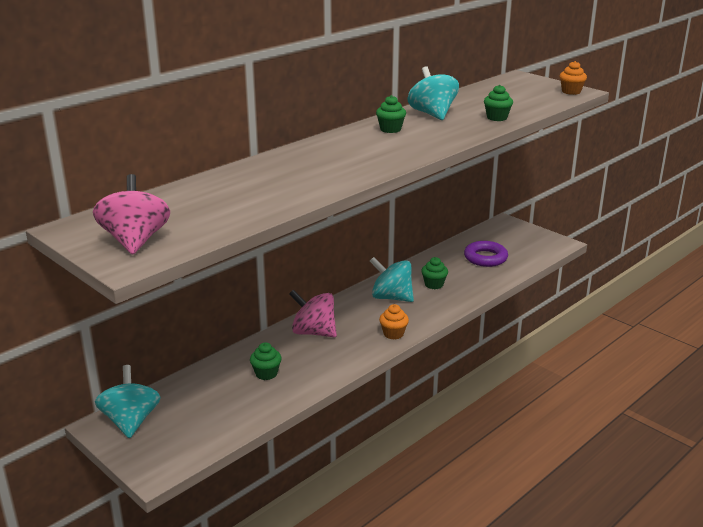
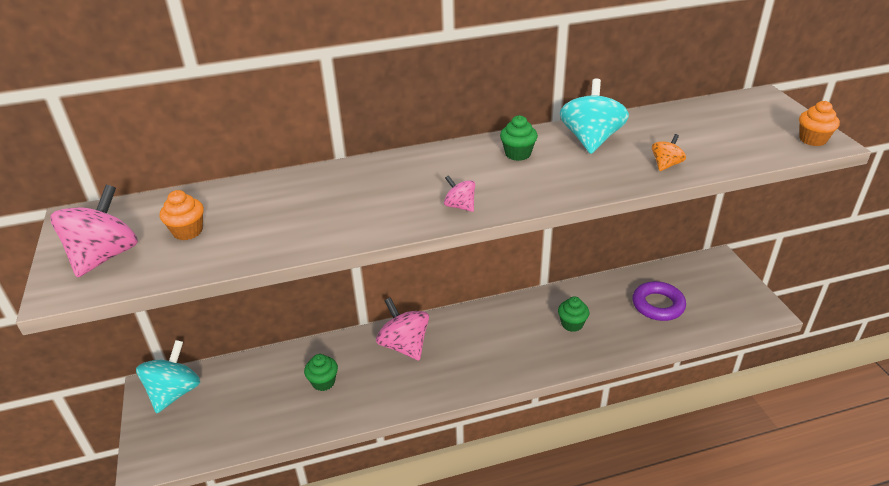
camera: 30 degrees right, 10 degrees up
(385, 161) = (460, 206): none -> pink spinning top
(391, 297) = (514, 326): turquoise spinning top -> none
(393, 334) = (480, 377): orange cupcake -> orange cupcake (188, 231)
(497, 118) = (666, 165): green cupcake -> orange spinning top

